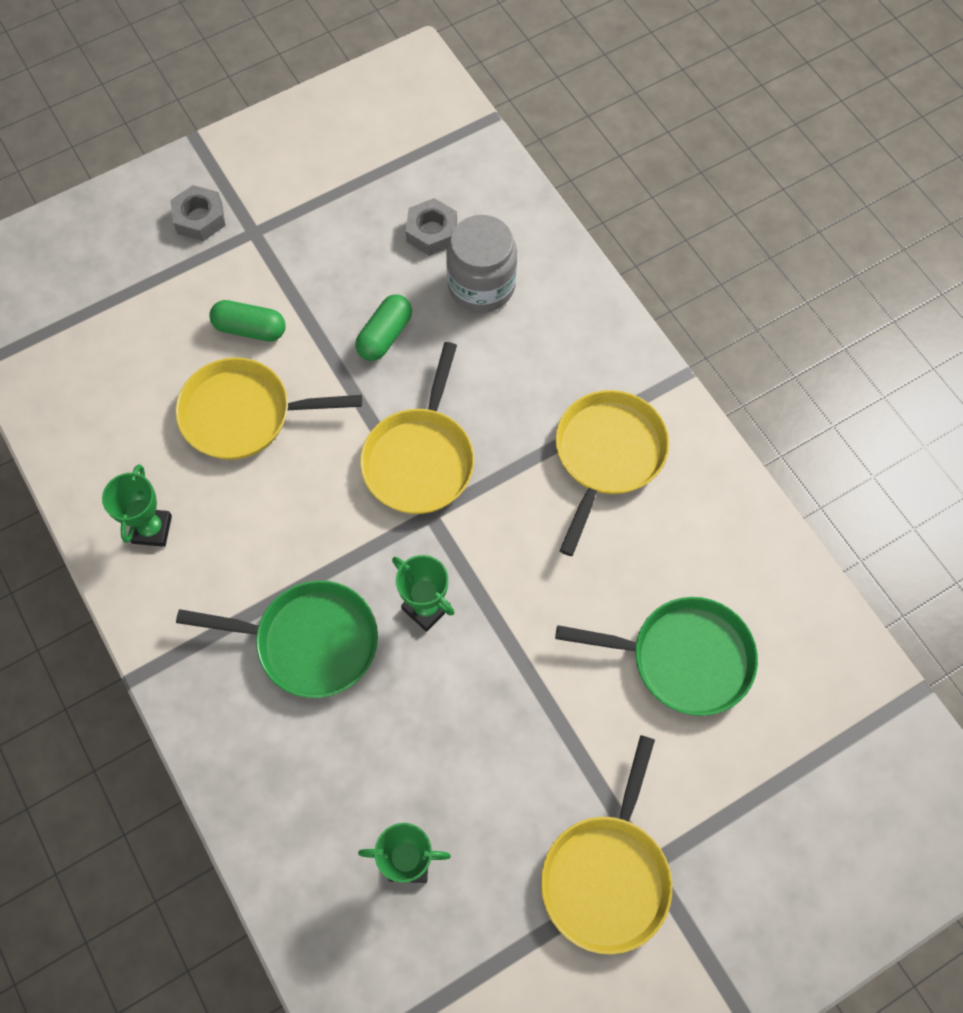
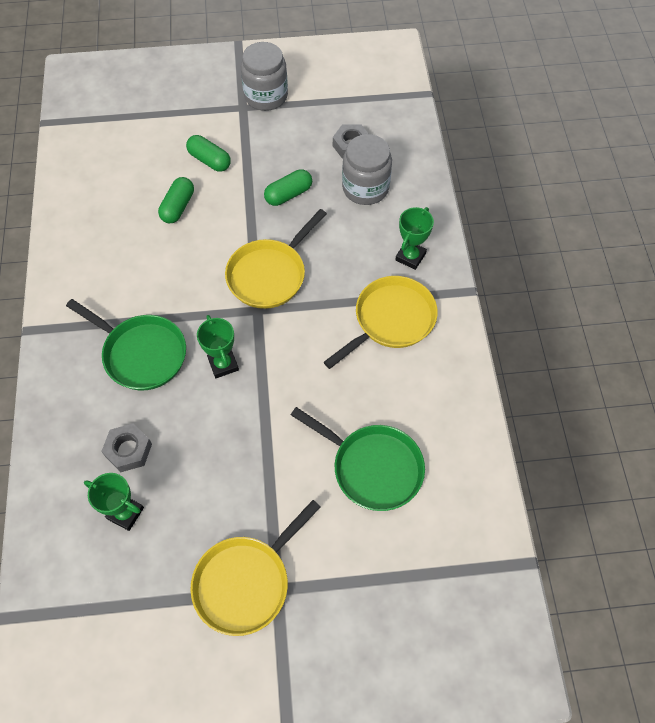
camera: 25 degrees right, 5 degrees down
(152, 529) = (87, 250): green trophy -> green trophy (410, 257)
(200, 218) = (215, 88): grey nut -> grey nut (128, 450)
(244, 414) = (178, 207): yellow pan -> green capsule
(277, 203) = (266, 96): none -> grey jar

